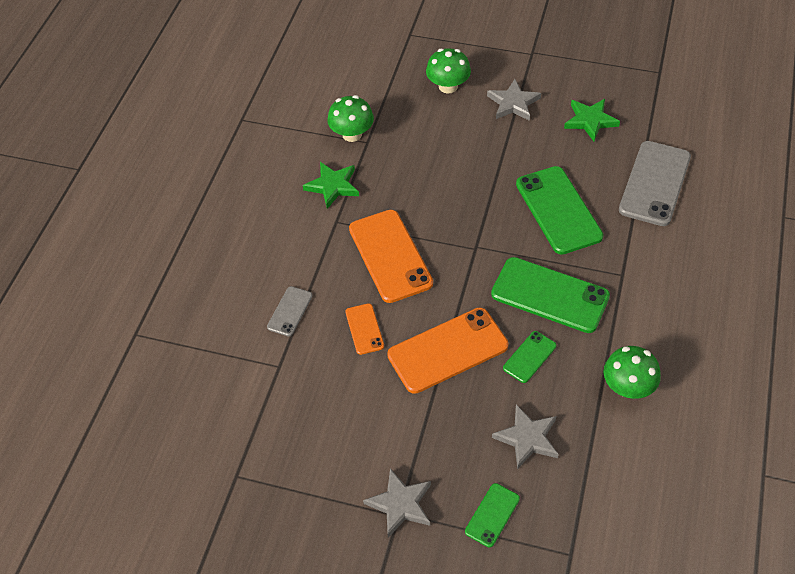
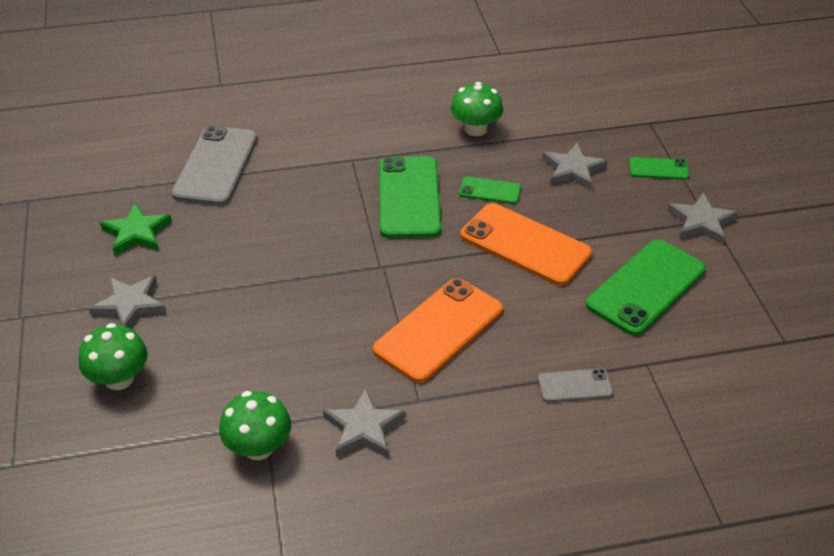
camera: 120 degrees left, 10 degrees down
(333, 186) = (364, 428): green star -> grey star
(364, 329) = (548, 314): orange phone -> none
(558, 210) = (291, 221): green phone -> green phone (645, 287)
(654, 183) = (216, 166): grey phone -> grey phone turned 75 degrees counterclockwise

